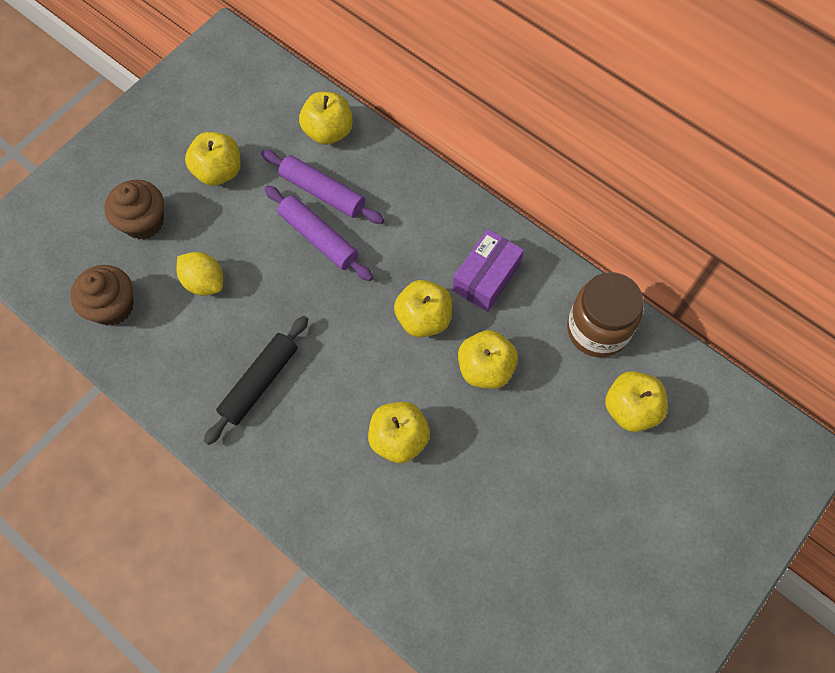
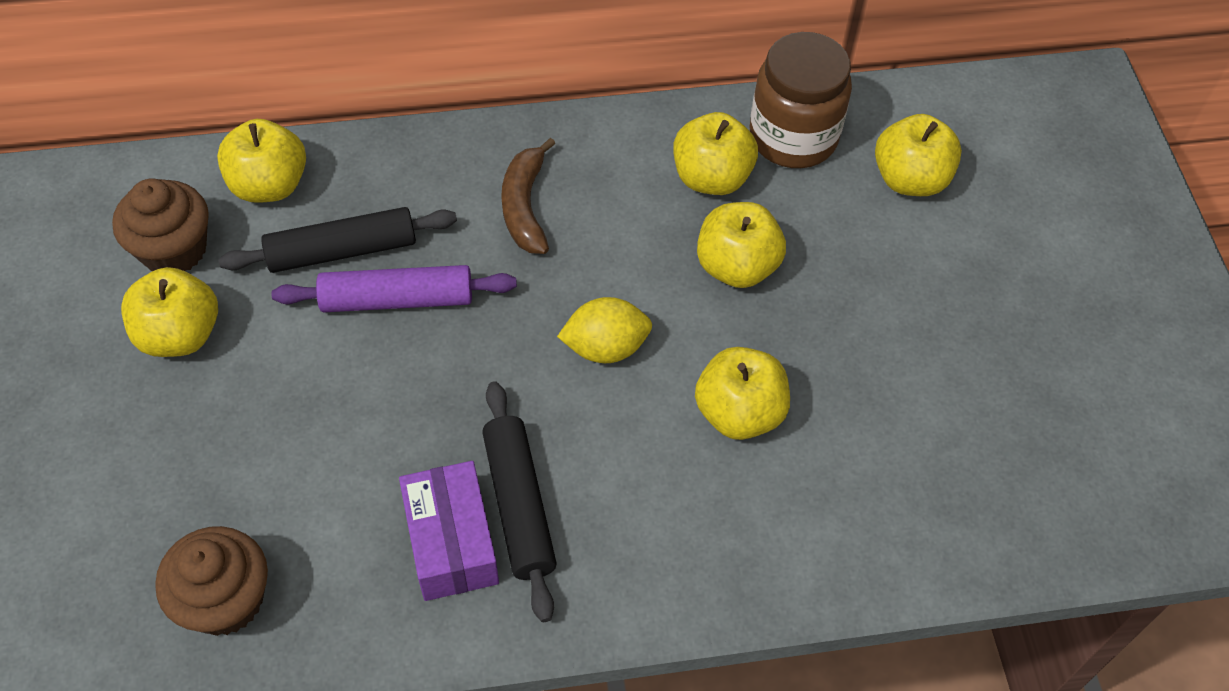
camera: 50 degrees left, 10 degrees down
(143, 222) = (146, 471): brown cupcake -> brown cupcake (174, 249)
(204, 282) = (314, 465): yellow lemon -> yellow lemon (605, 347)
(322, 192) = (342, 250): purple rolling pin -> black rolling pin
(423, 318) = (615, 276): yellow apple -> yellow apple (711, 178)
(424, 245) = (525, 207): none -> brown banana
(486, 277) = (628, 183): purple box -> purple box (451, 542)

